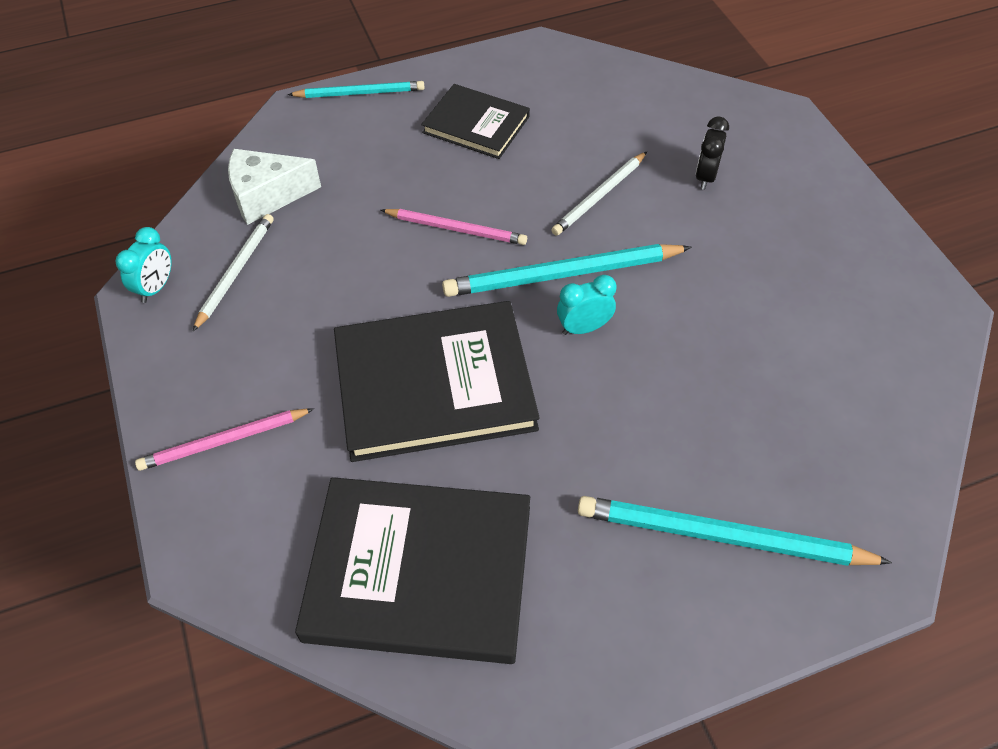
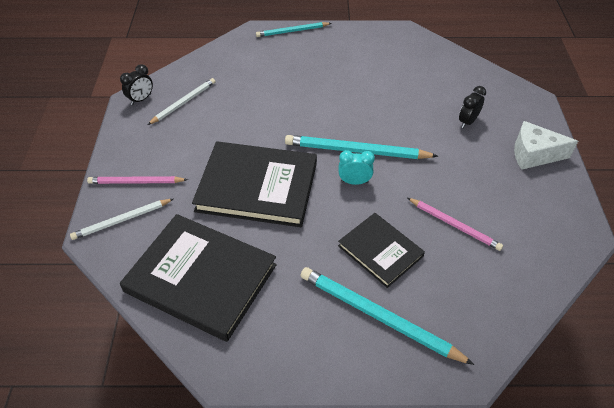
camera: 20 degrees right, 5 degrees down
(156, 288) = (141, 99): turquoise clock -> black clock
(267, 196) = (218, 70): white cheese -> white cheese (534, 154)
(360, 93) = (292, 31): turquoise pencil -> turquoise pencil turned 150 degrees clockwise
(456, 229) = (309, 112): pink pencil -> pink pencil (454, 225)
(476, 124) = (347, 62): black book -> black book (380, 251)
(599, 196) = (399, 116): white pencil -> white pencil (122, 220)

